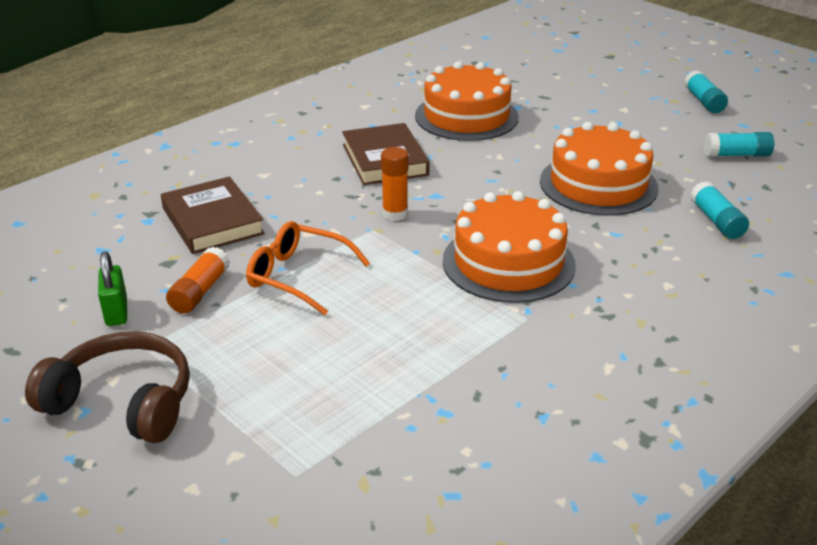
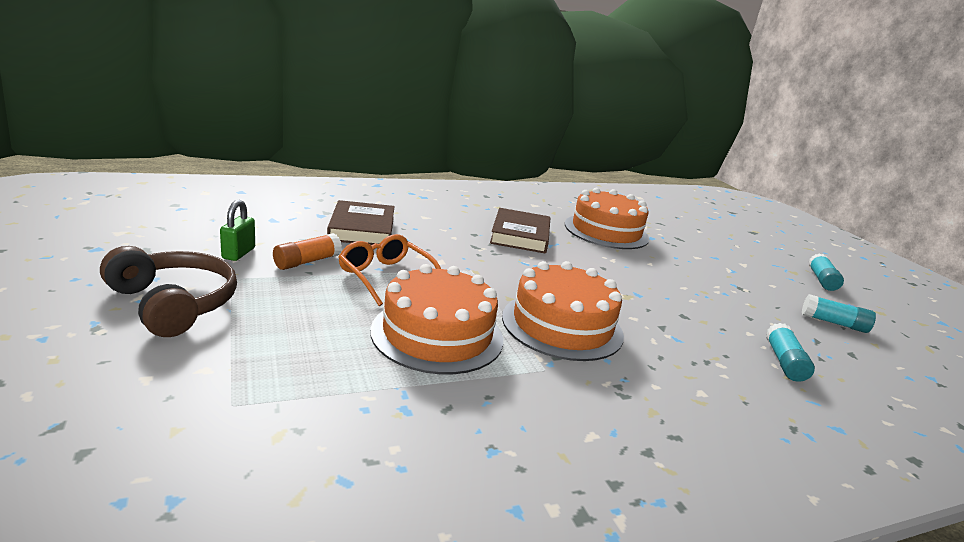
camera: 20 degrees right, 10 degrees down
(395, 214) = (497, 266): orange glue stick -> none
(598, 184) = (685, 302): orange cake -> orange cake (437, 334)

